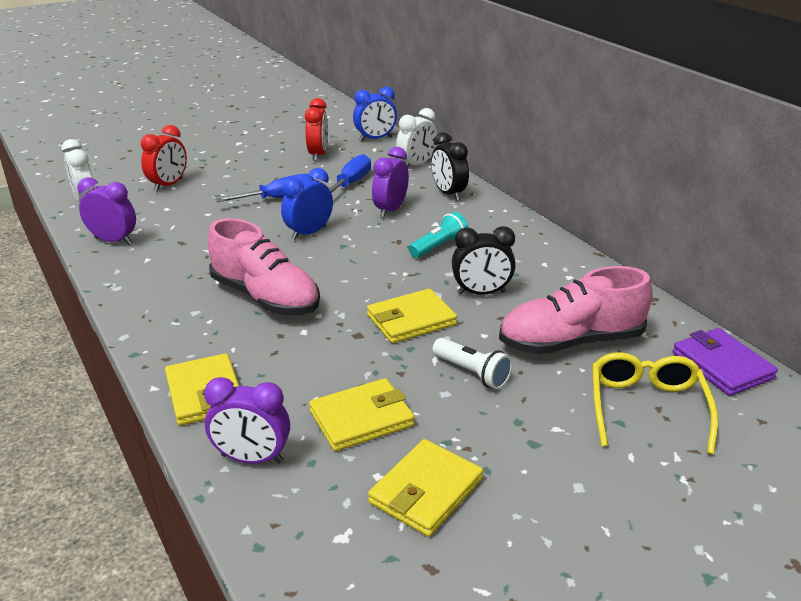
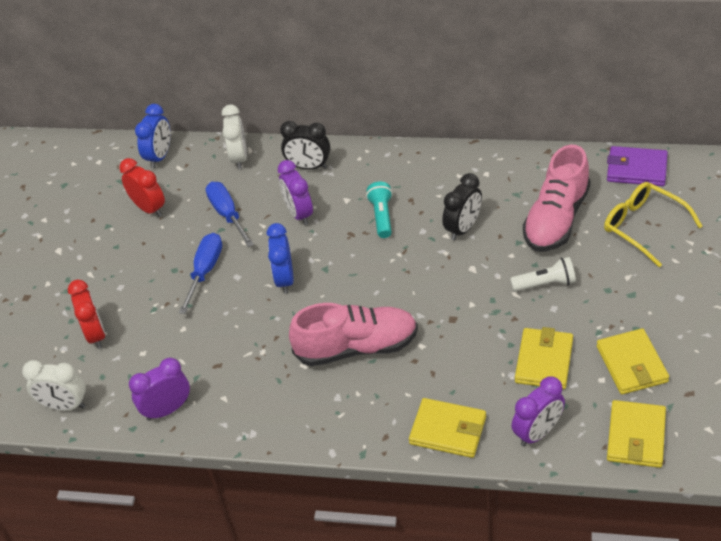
camera: 45 degrees left, 15 degrees up
(411, 320) = (461, 282): yellow wallet -> yellow wallet (636, 436)

